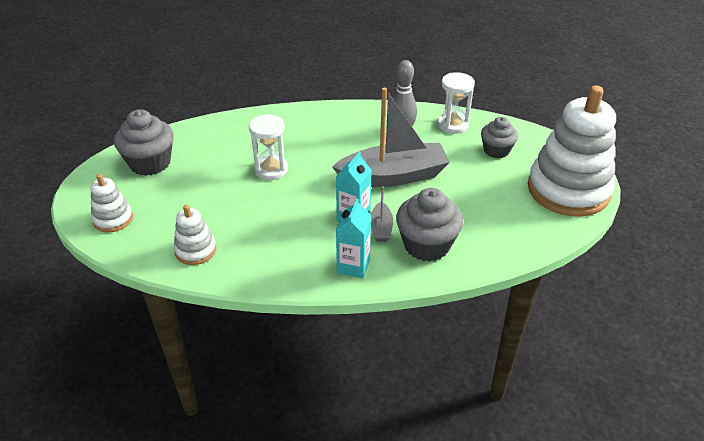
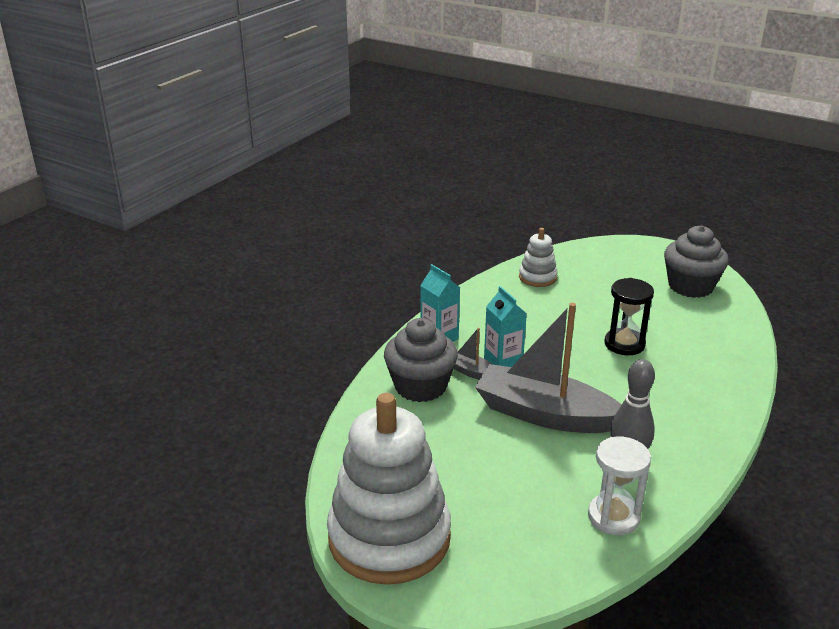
camera: 125 degrees right, 10 degrees down
(113, 219) = (614, 254): white stacking toy -> none
(271, 170) = (624, 344): white hourglass -> black hourglass
(393, 176) = (544, 414): grey boat -> grey boat turned 90 degrees clockwise
(496, 150) = (521, 524): grey cupcake -> none

